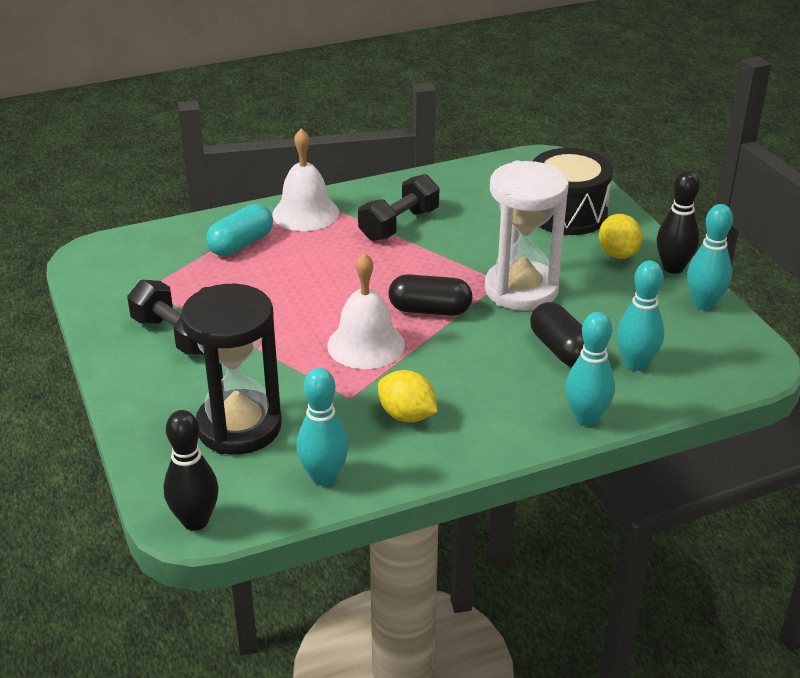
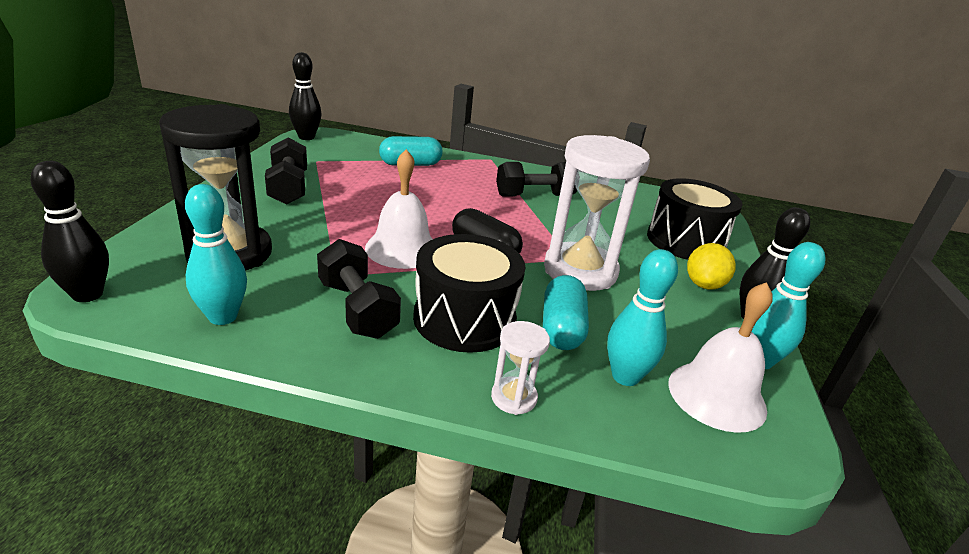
camera: 30 degrees right, 5 degrees down
(86, 262) = (306, 137): none -> black bowling pin
(305, 213) = (477, 166): white bell -> white bell (716, 395)
(407, 415) = (357, 309): yellow lemon -> black dumbbell
(490, 380) = (464, 319): none -> black drum
(560, 349) = (561, 328): black capsule -> turquoise capsule
(586, 418) = (514, 398): turquoise bowling pin -> white hourglass

